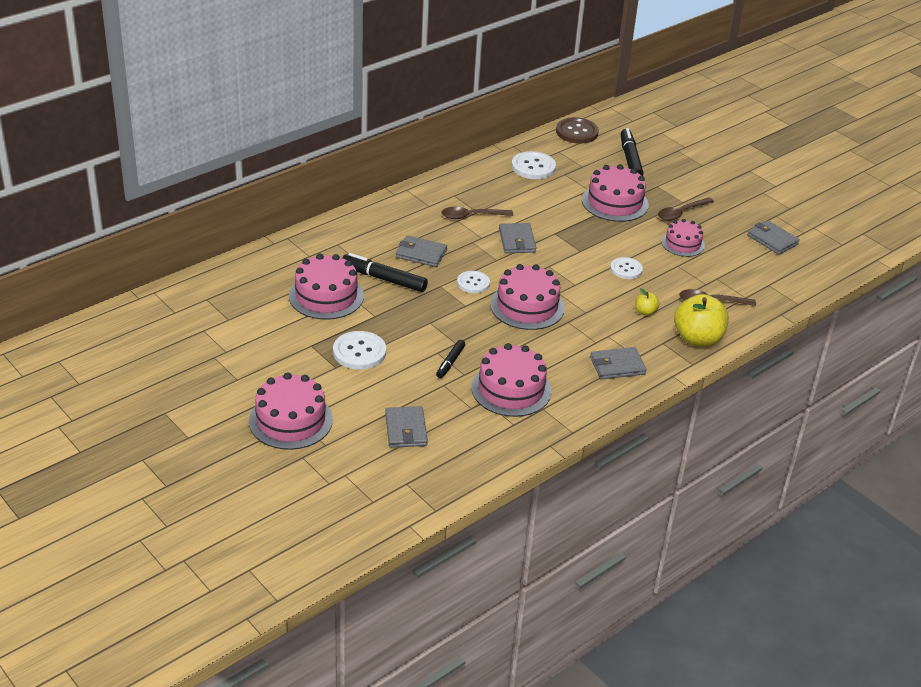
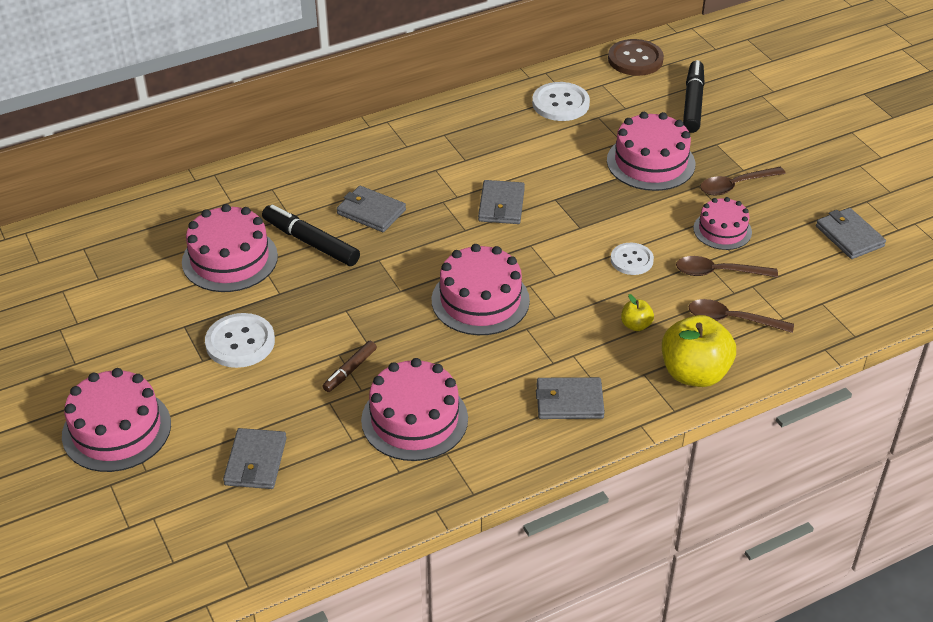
camera: 15 degrees right, 5 degrees up
(450, 362) = (350, 370): black marker -> brown marker
(471, 216) = (455, 165): brown spoon -> brown spoon (718, 272)
(473, 283) = (422, 260): white button -> none

